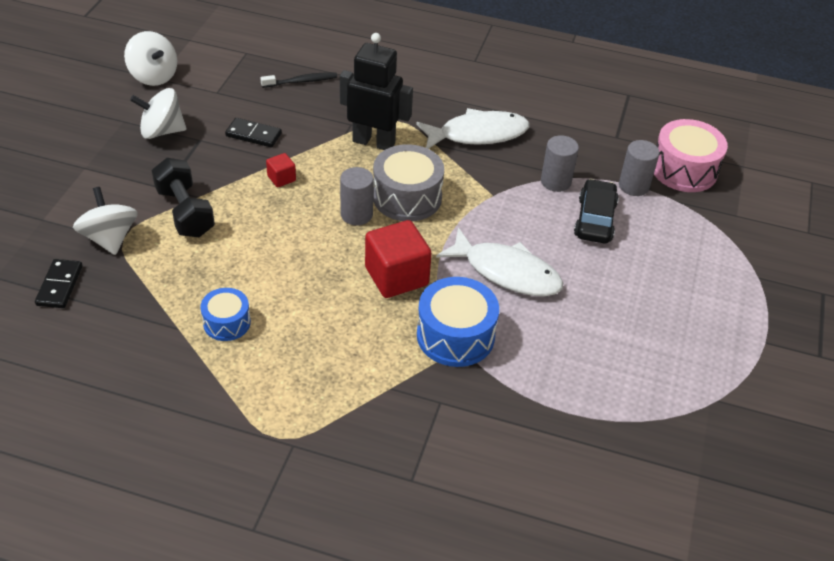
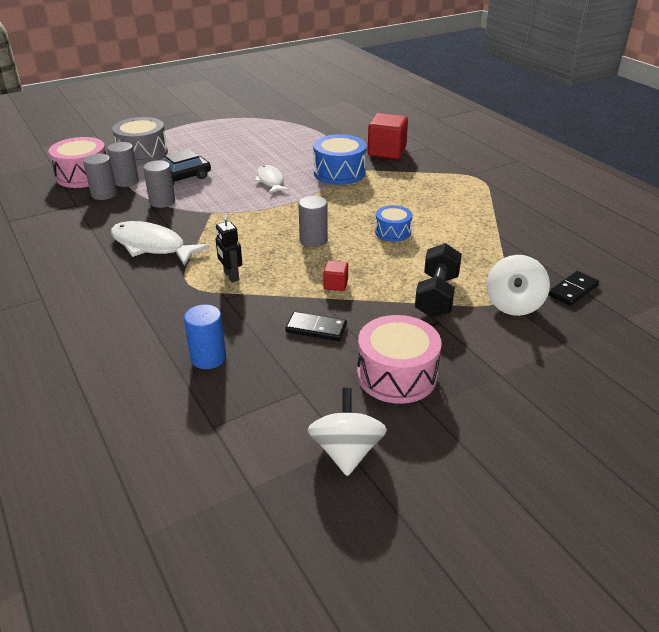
camera: 135 degrees left, 10 degrees down
(162, 131) = (396, 375): white spinning top -> pink drum
(227, 322) = (464, 225): blue drum -> blue drum (392, 232)
(253, 135) = (316, 329): black domino -> black domino turned 45 degrees counterclockwise
(301, 81) = (208, 358): black toothbrush -> blue cylinder
(374, 142) = (231, 276): black robot -> black robot, size x0.54
(396, 276) = (334, 203): red cube -> red cube (386, 152)
(407, 197) = (265, 234): grey drum -> grey drum (142, 153)
(506, 272) = (270, 181): white fish -> white fish, size x0.64
(619, 160) = (104, 194): none -> grey cylinder

